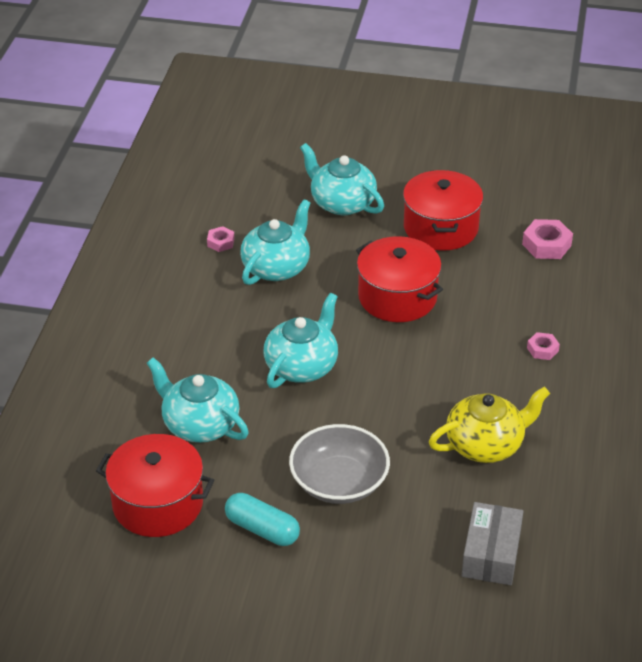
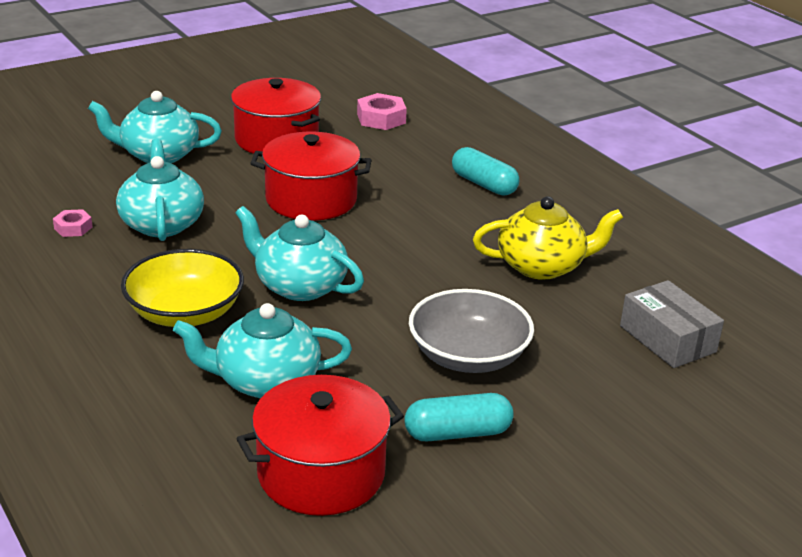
camera: 45 degrees left, 10 degrees down
(211, 347) = (185, 313): none -> yellow bowl
(302, 366) = (299, 286): turquoise teapot -> turquoise teapot turned 45 degrees counterclockwise
(486, 444) = (542, 266): yellow teapot -> yellow teapot turned 60 degrees clockwise
(542, 349) = (483, 184): pink nut -> turquoise capsule

